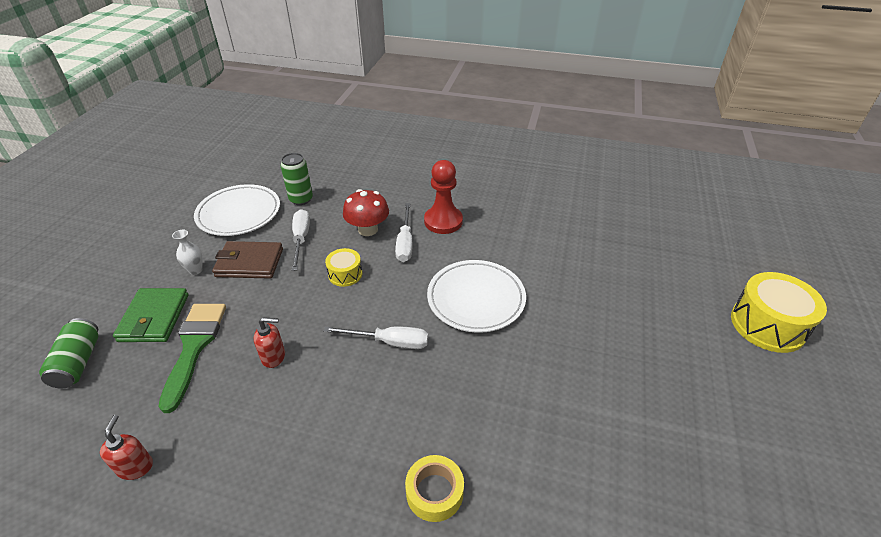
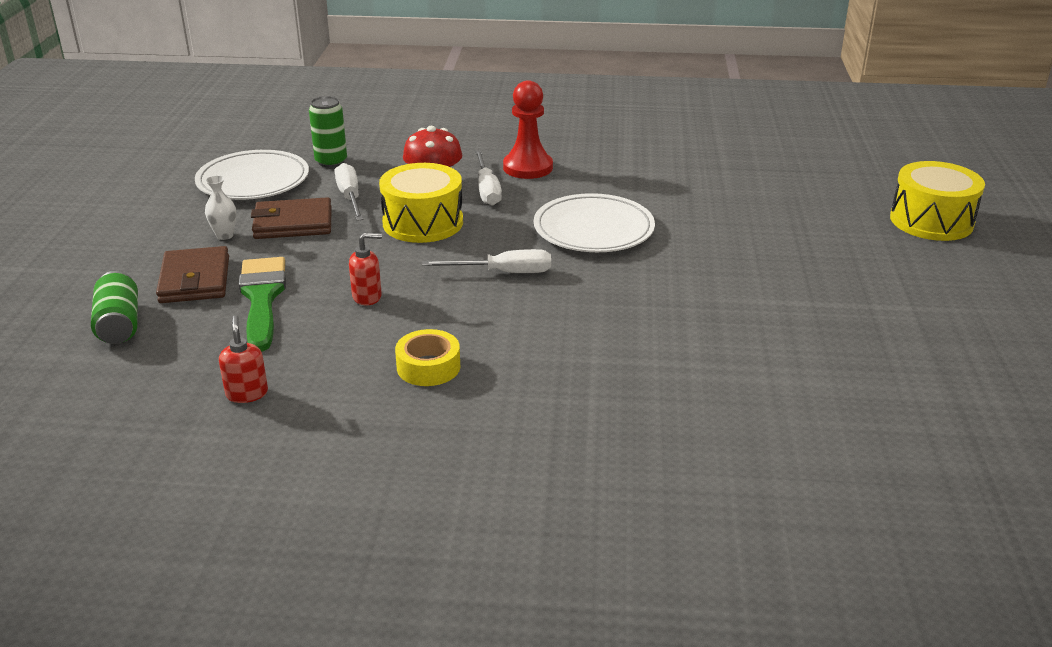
camera: 10 degrees left, 10 degrees down
(154, 318) = (195, 280): green wallet -> brown wallet
(345, 274) = (423, 223): yellow drum -> yellow drum, size x1.85
(434, 492) = (601, 375): yellow tape -> yellow tape (428, 367)

